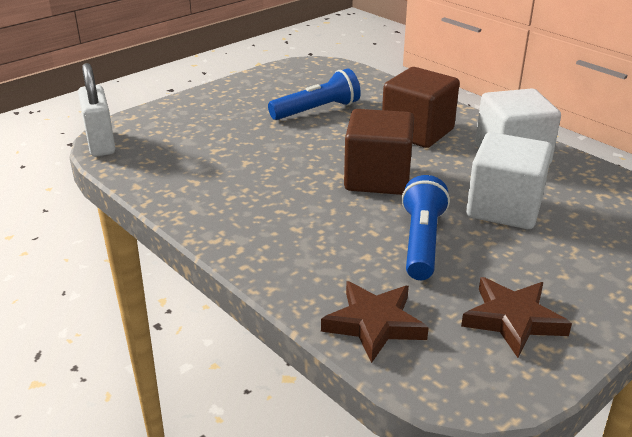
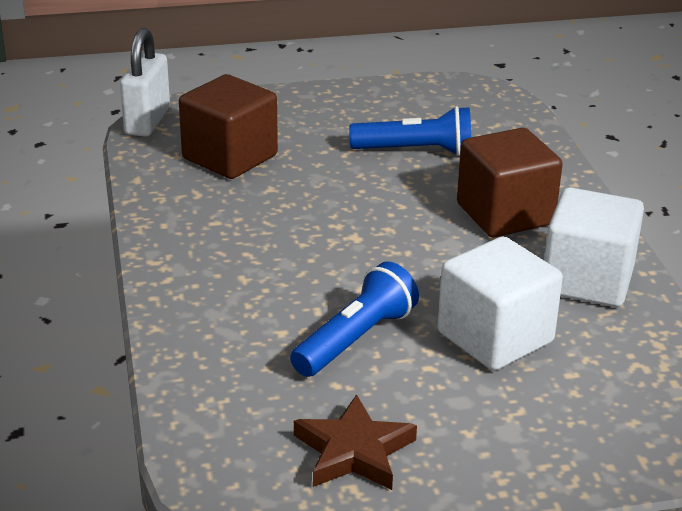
camera: 30 degrees right, 0 degrees up
(374, 324) = (212, 399): brown star -> none
(377, 178) = (391, 254): brown cube -> brown cube (230, 157)

